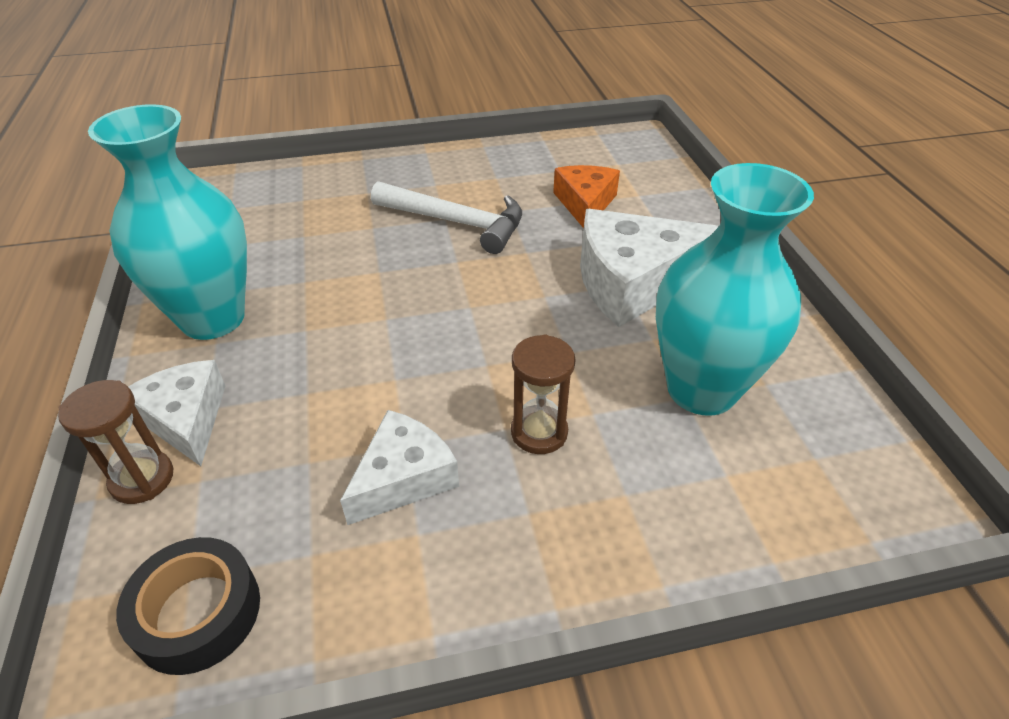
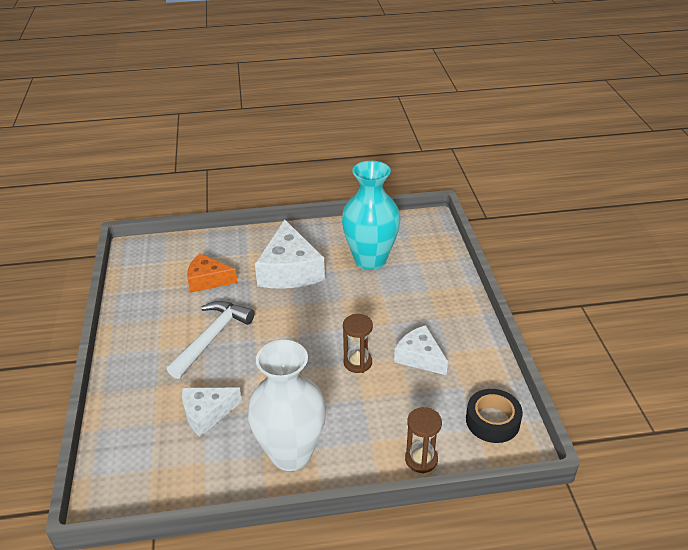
camera: 85 degrees left, 5 degrees down
(186, 419) = (379, 449): white cheese -> white cheese (207, 414)
(212, 318) = (291, 453): turquoise vase -> white vase
(539, 432) = (393, 312): brown hourglass -> brown hourglass (357, 362)

